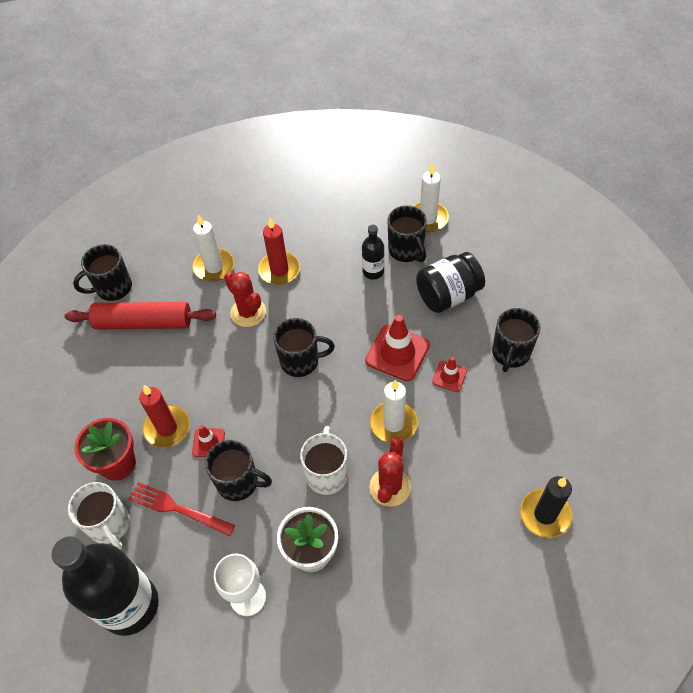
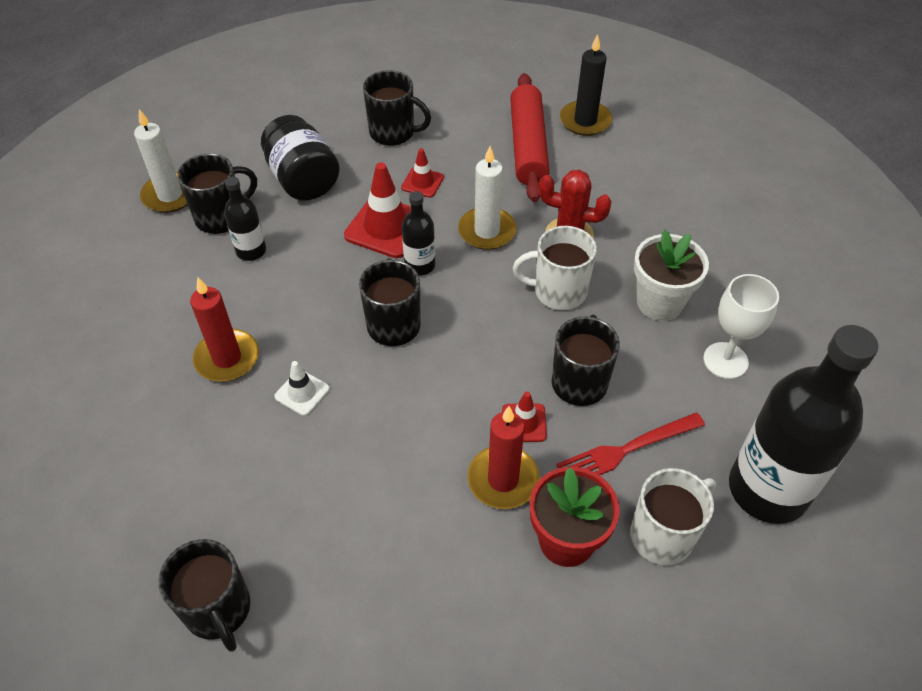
camera: 95 degrees left, 5 degrees down
(143, 322) = (303, 543): red rolling pin -> red rolling pin (527, 146)
(177, 508) = (626, 450): red fork -> red fork turned 45 degrees clockwise
(214, 267) = (202, 448): white candle -> none
(248, 312) = (302, 393): red cactus -> white traffic cone
(357, 376) = (420, 265): none -> black bottle

